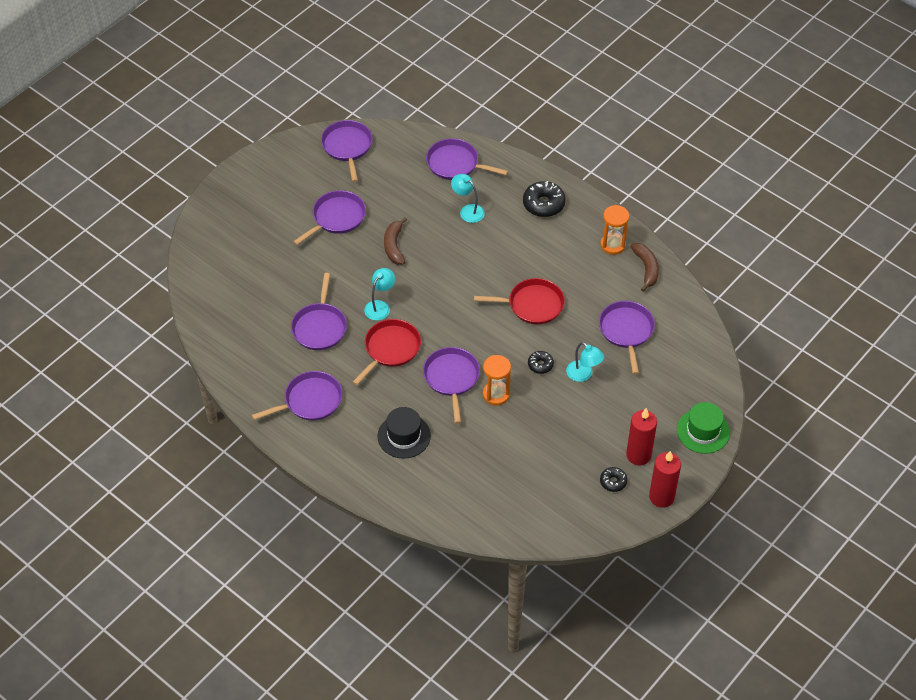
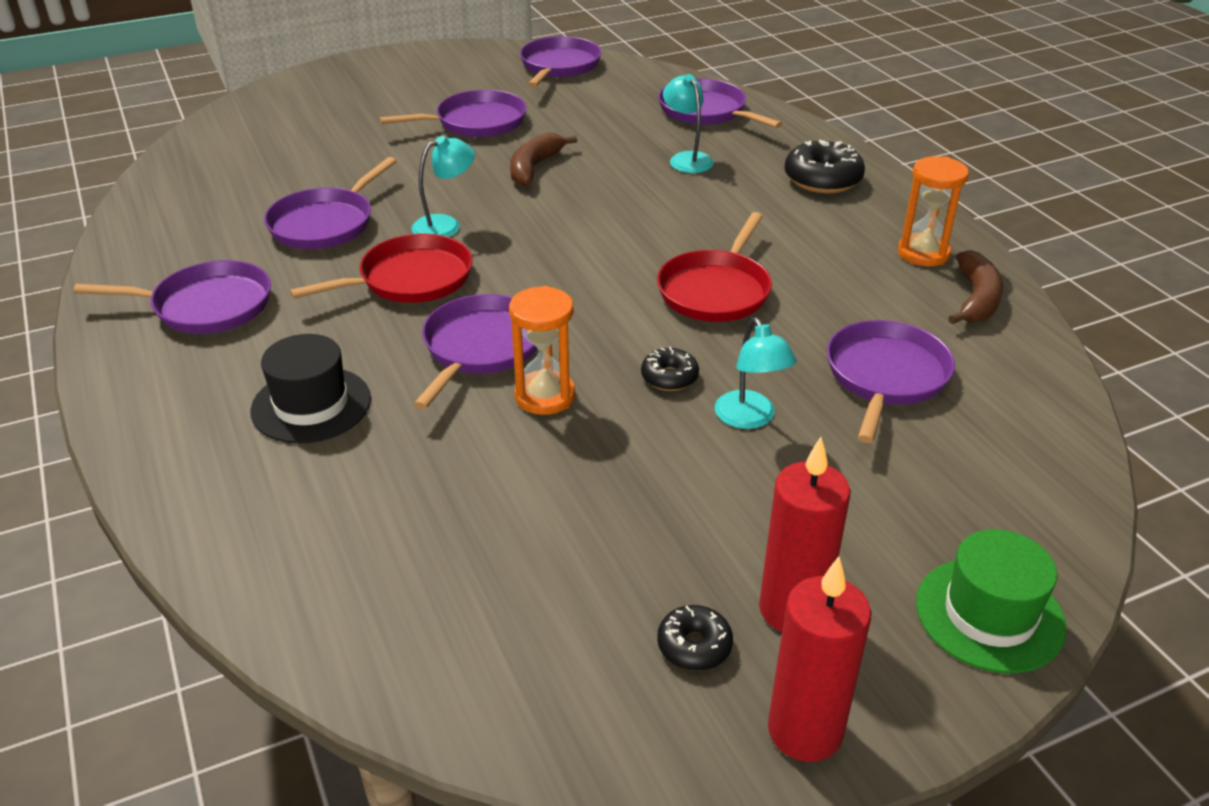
camera: 25 degrees right, 15 degrees down
(532, 305) = (716, 290): red pan -> red pan turned 90 degrees clockwise

